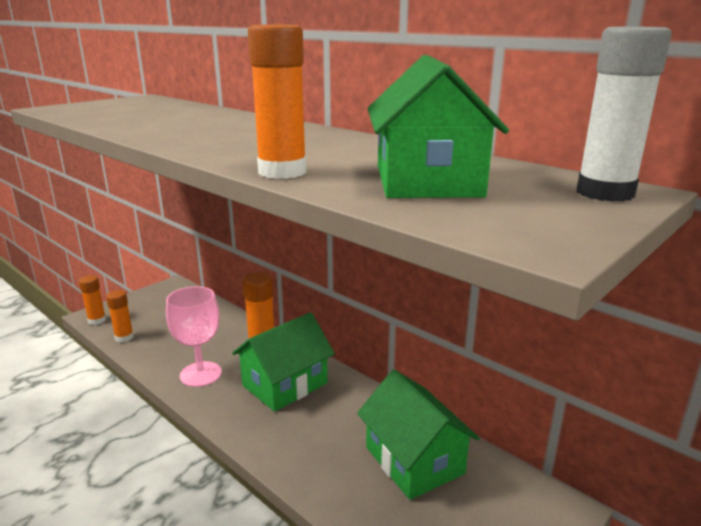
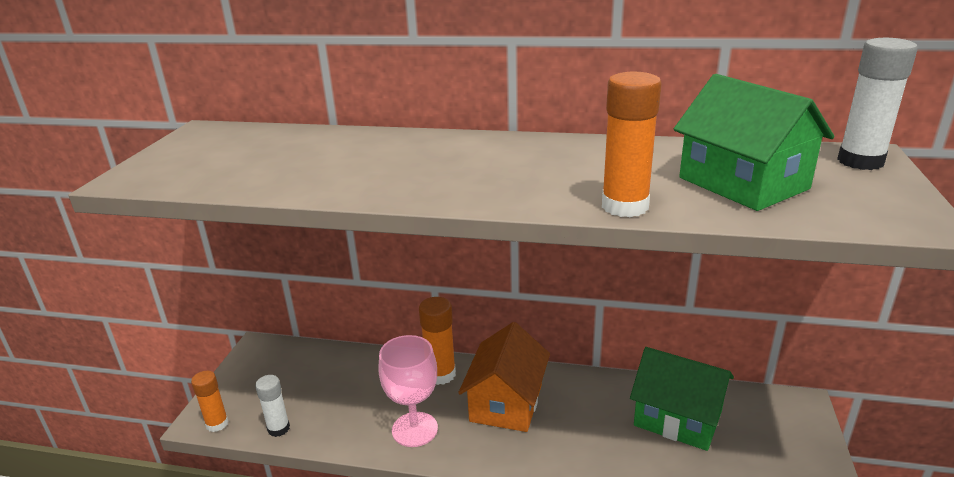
camera: 30 degrees left, 5 degrees up
(124, 337) = (278, 428): orange glue stick -> white glue stick
(285, 384) = (506, 402): green house -> orange house

